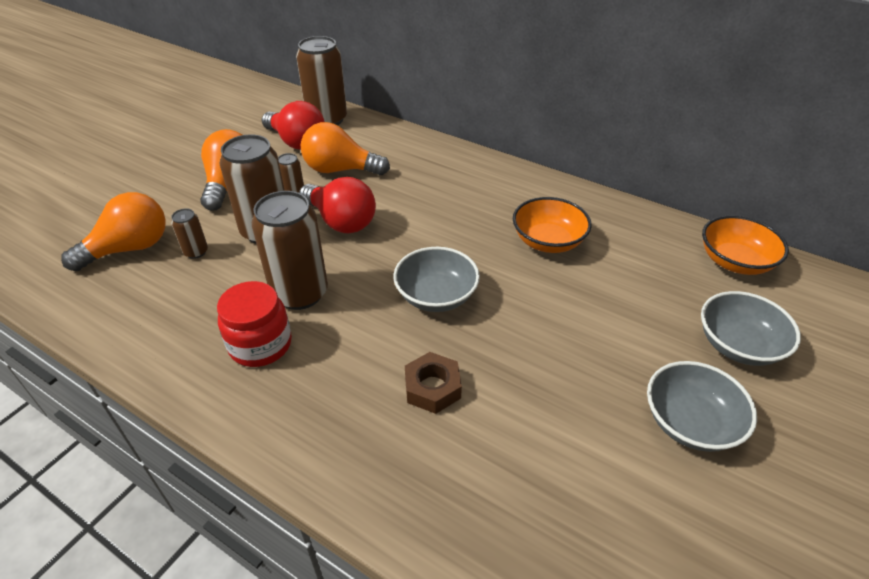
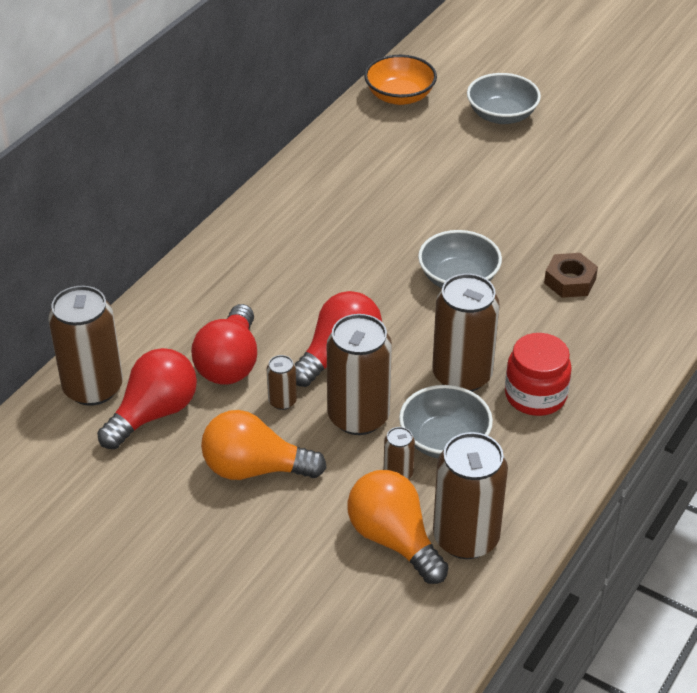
camera: 90 degrees left, 0 degrees up
(109, 288) = (466, 538): none -> brown can
(340, 170) = (229, 363): orange light bulb -> red light bulb
(548, 241) = (373, 202): orange bowl -> none
(690, 422) = (581, 152): grey bowl -> grey bowl (444, 440)

